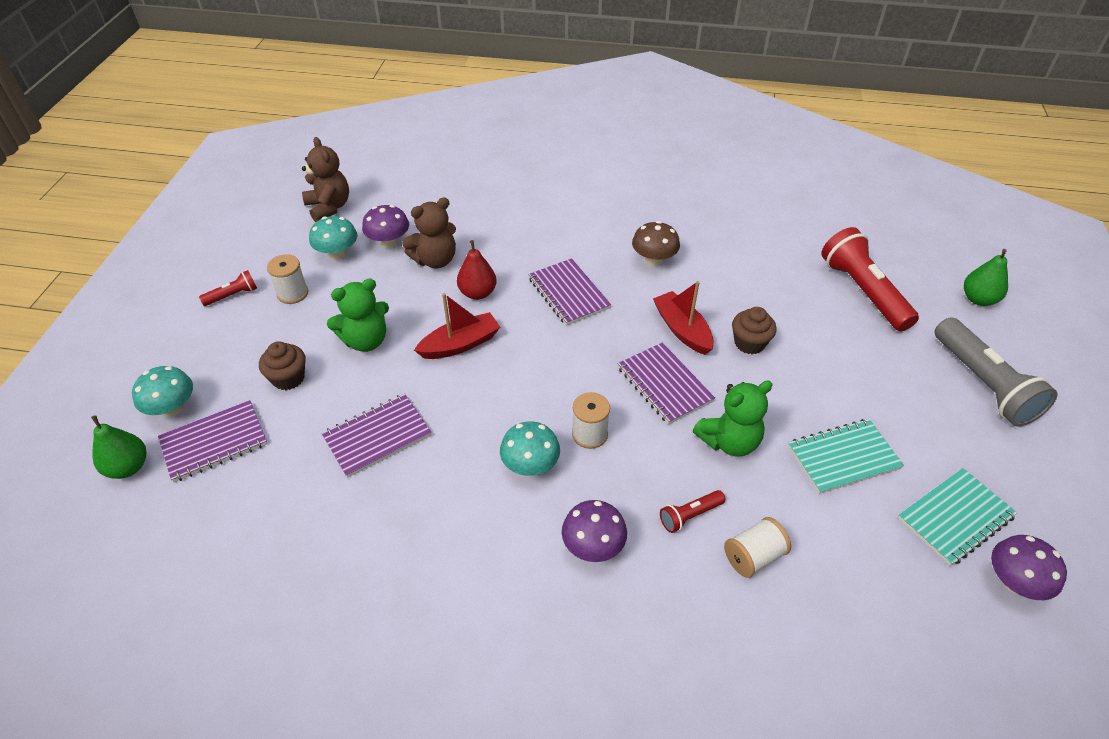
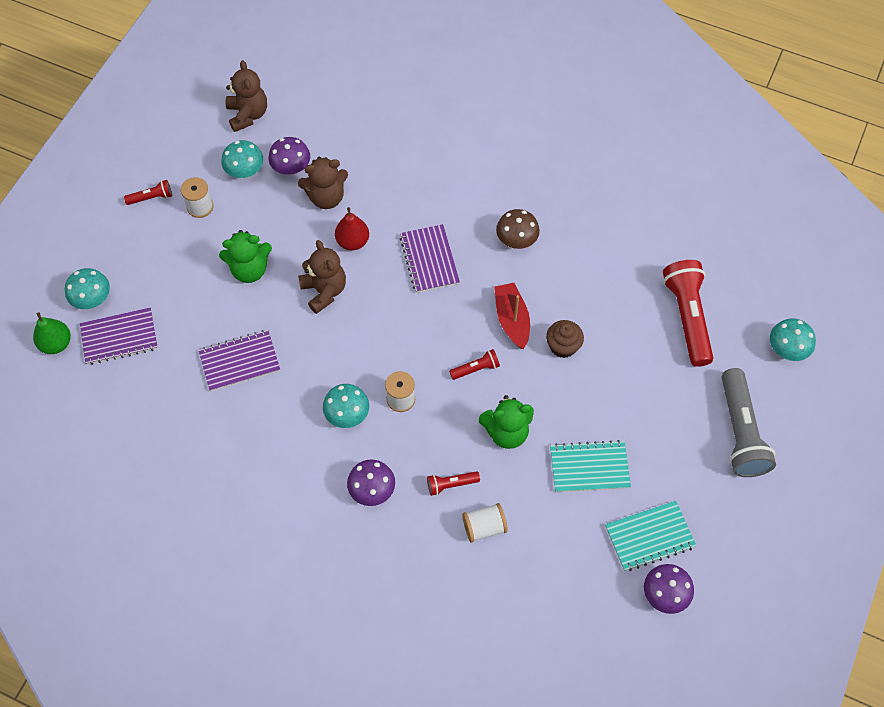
camera: 15 degrees right, 15 degrees up
(288, 378) = (183, 292): brown cupcake -> none
(460, 344) = (324, 291): red boat -> brown teddy bear
(664, 384) = (476, 369): purple notebook -> red flashlight
(978, 299) = (787, 349): green pear -> turquoise mushroom

